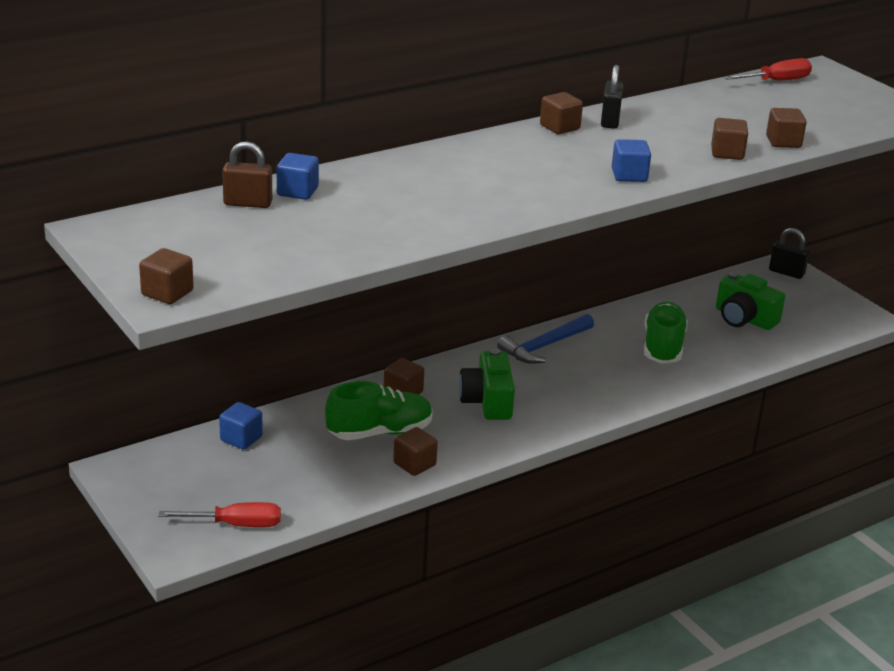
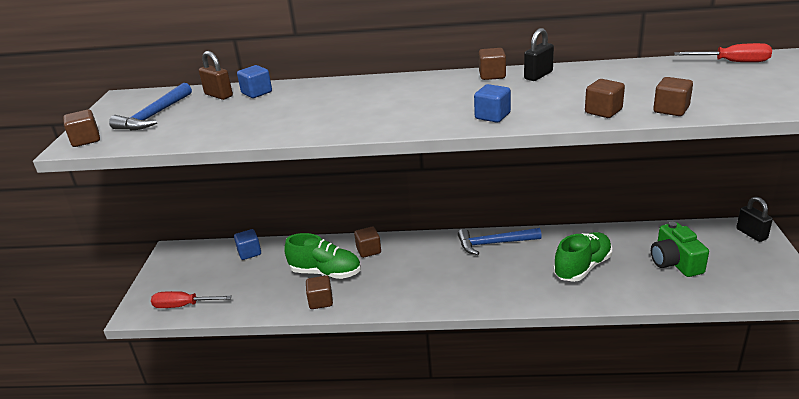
camera: 40 degrees right, 0 degrees up
(204, 245) = (154, 115): none -> blue hammer
(235, 525) = (183, 306): red screwdriver -> red screwdriver turned 150 degrees clockwise
(487, 401) = (414, 272): green camera -> none

